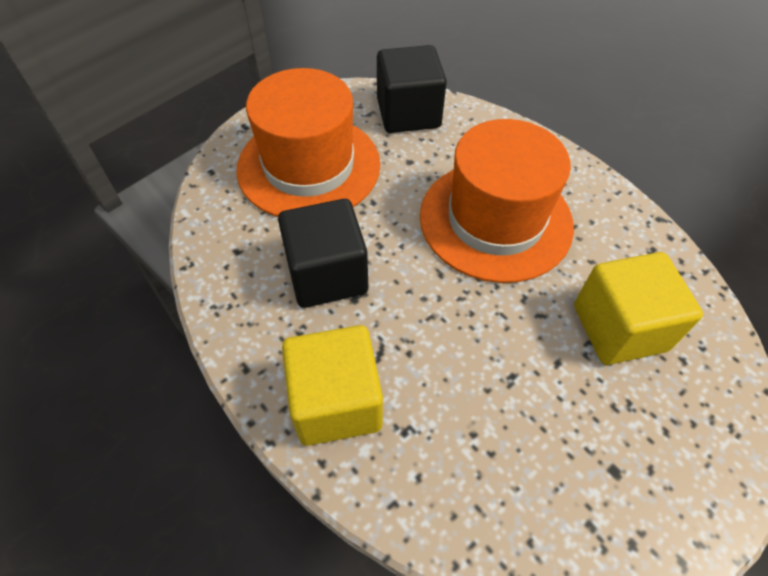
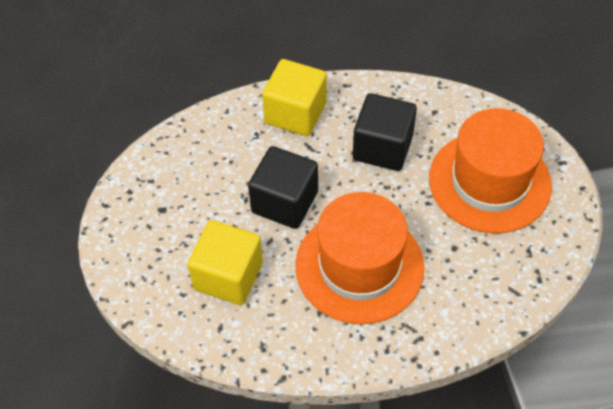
camera: 125 degrees right, 0 degrees up
(408, 113) = (512, 278): black cube -> black cube (284, 202)

